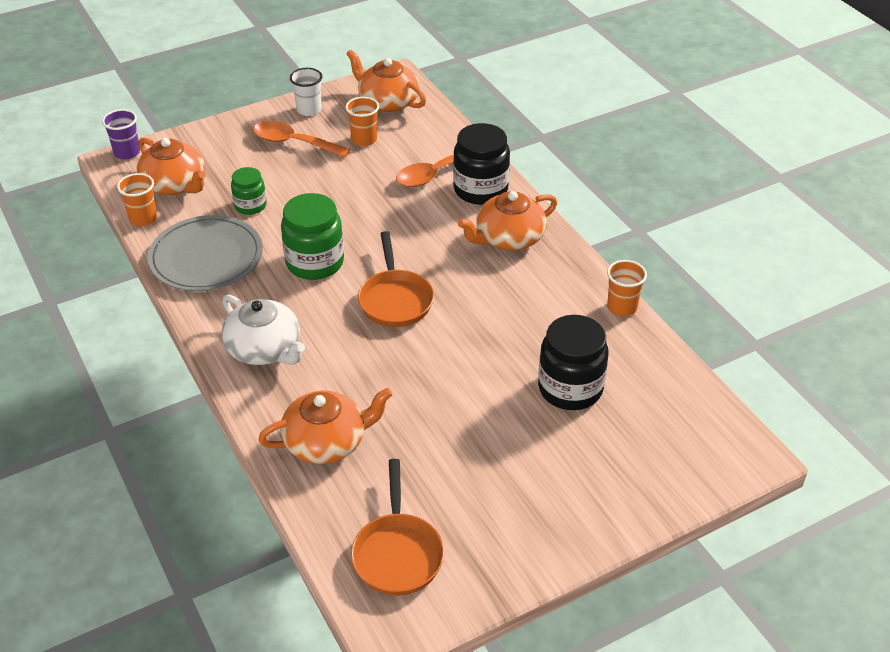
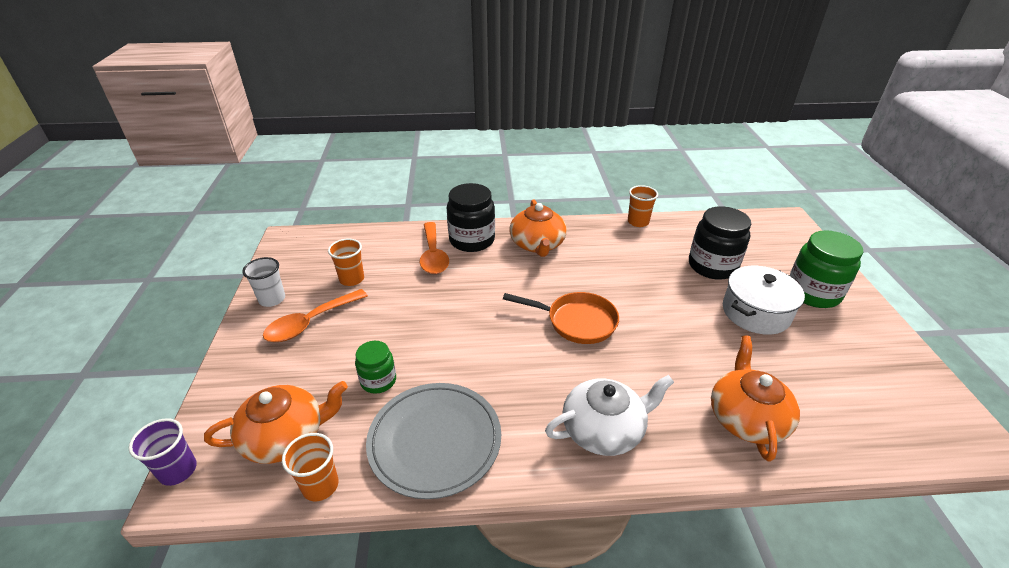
camera: 65 degrees left, 5 degrees down
(315, 262) = (498, 357): green jar -> green jar (813, 293)
(388, 101) = (314, 252): orange teapot -> none
(397, 553) = (887, 409): orange pan -> none
(500, 436) = (756, 312): none -> white pot

